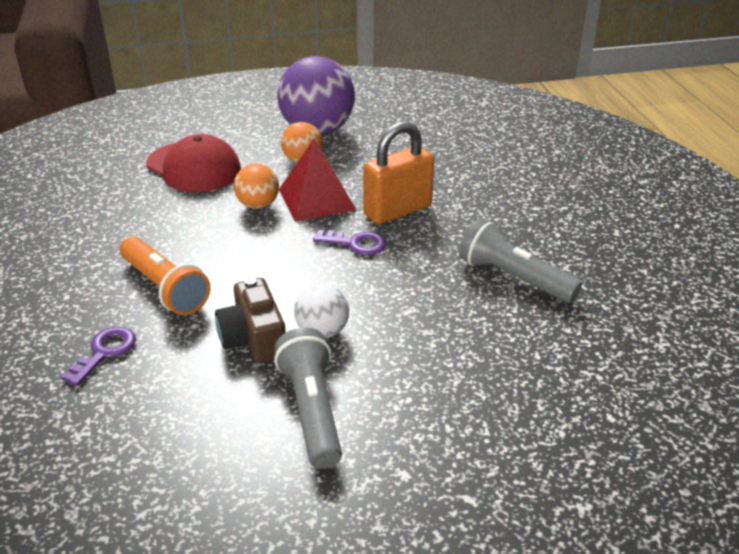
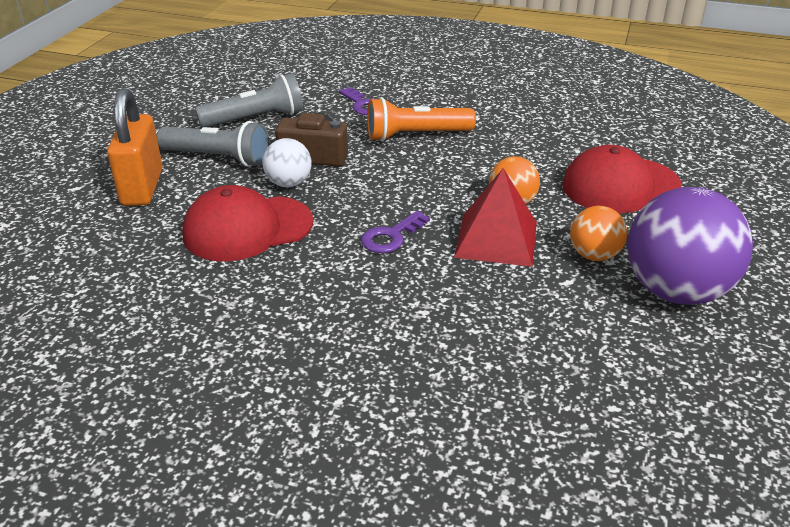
camera: 120 degrees right, 0 degrees up
(397, 210) = (428, 284): orange padlock -> orange padlock (142, 187)
(416, 321) = (247, 228): none -> red cap
(513, 278) = (236, 310): grey flashlight -> grey flashlight (255, 119)

